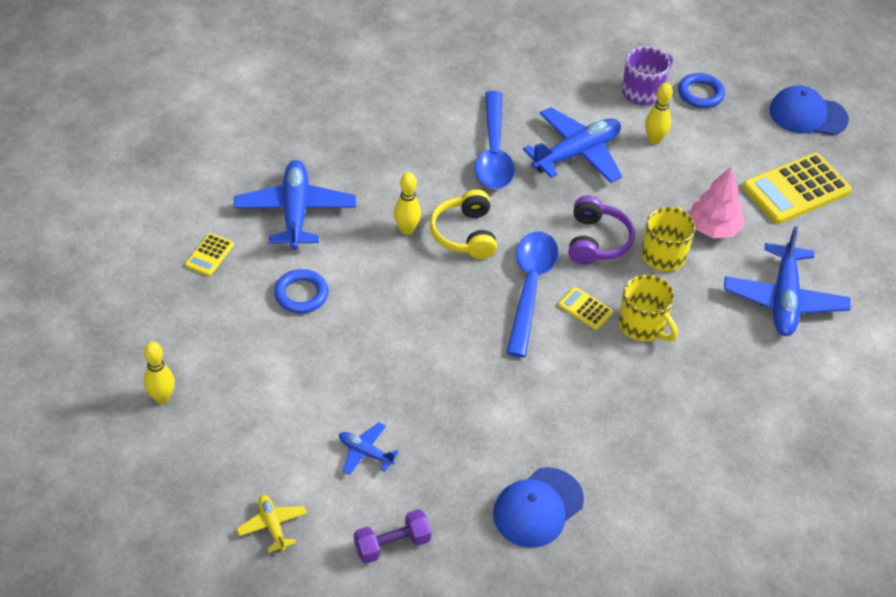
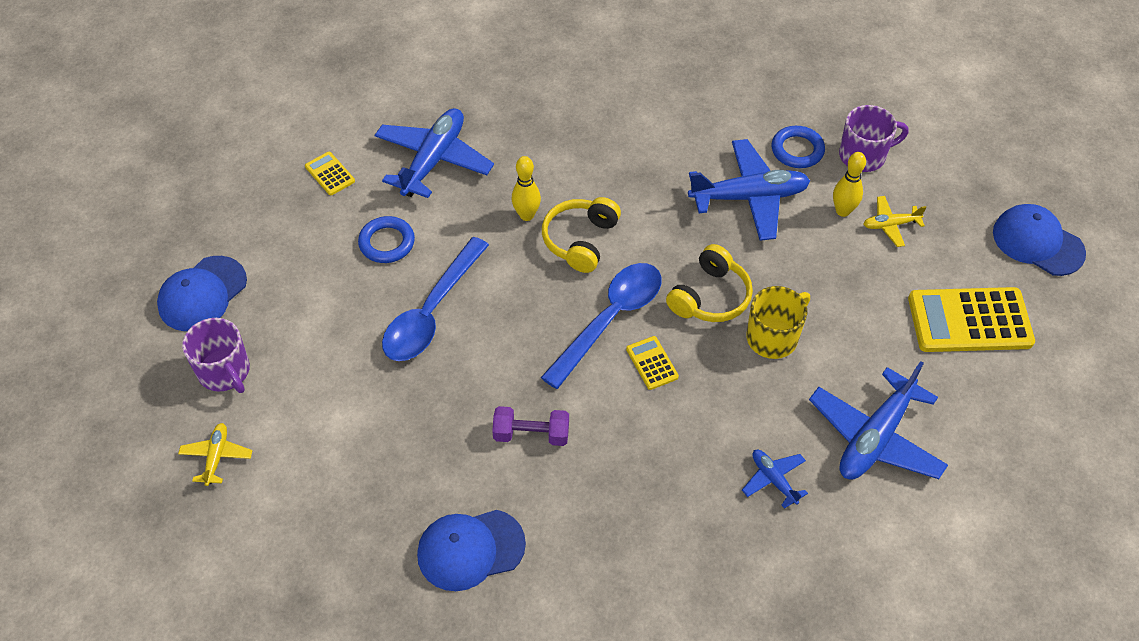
camera: 30 degrees right, 5 degrees up
(162, 398) = (202, 294): yellow bowling pin -> blue cap
(209, 255) = (330, 174): yellow calculator -> yellow calculator turned 90 degrees clockwise
(230, 454) = (225, 372): none -> purple mug
(365, 452) = (344, 422): blue plane -> blue plane (773, 479)
(392, 544) = (310, 524): purple dumbbell -> purple dumbbell (531, 434)
(493, 152) = (663, 166): blue spoon -> blue spoon (431, 312)
(596, 241) = (710, 297): purple headphones -> yellow headphones
(643, 325) = (701, 404): yellow mug -> none
(696, 138) = (890, 225): none -> yellow plane
(700, 94) = (927, 178): blue ring -> blue ring (797, 150)
(713, 228) = (846, 329): pink tree -> none

